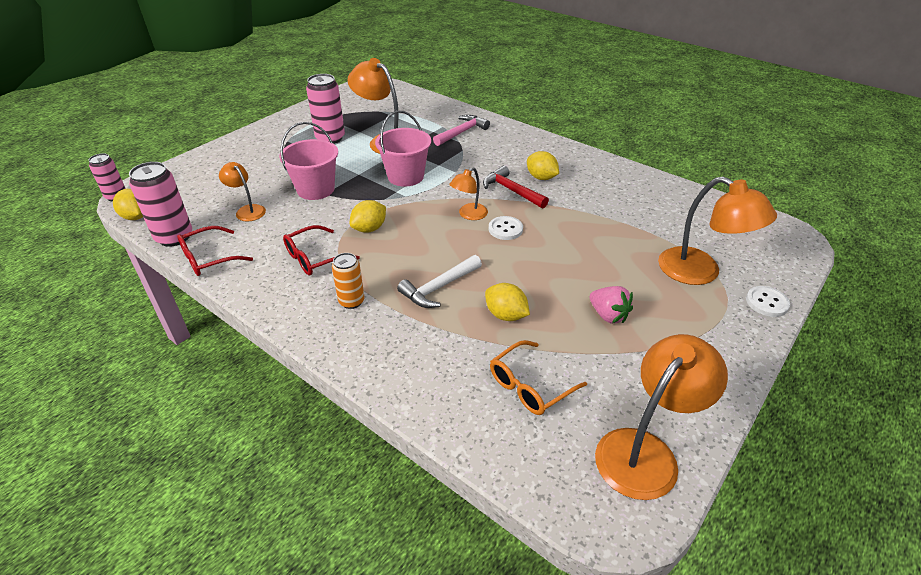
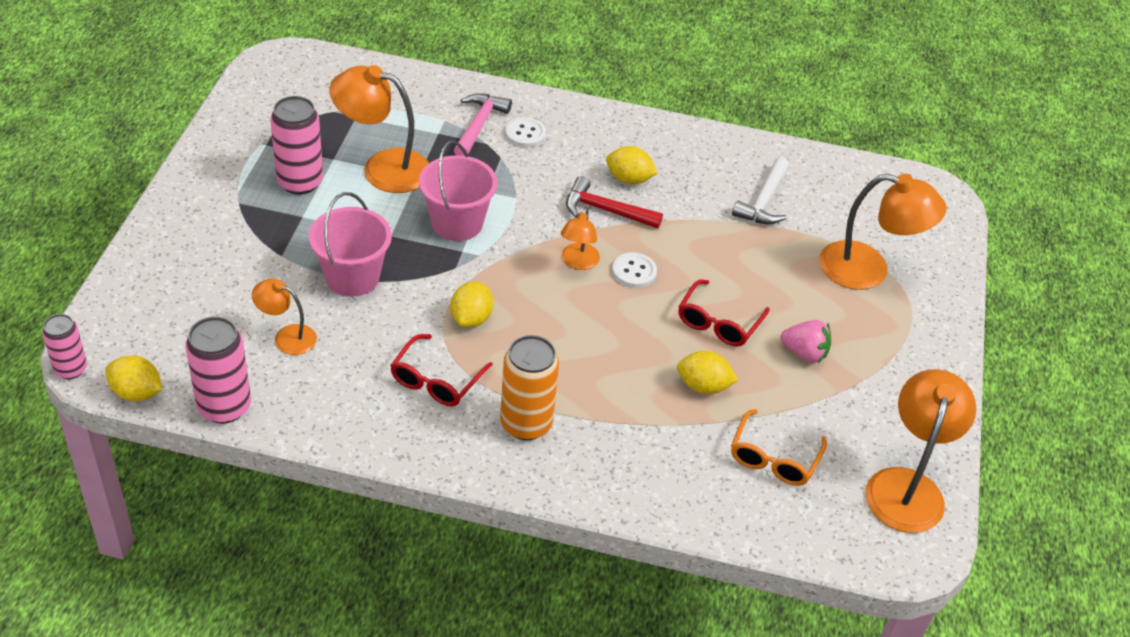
camera: 30 degrees left, 5 degrees up
(209, 258) = (302, 423): red glasses -> red glasses (718, 323)
(351, 301) = (526, 424): orange can -> orange can, size x1.61
(439, 287) = (610, 375): white hammer -> white hammer (763, 201)
(766, 302) = (945, 289): white button -> white button (525, 134)

